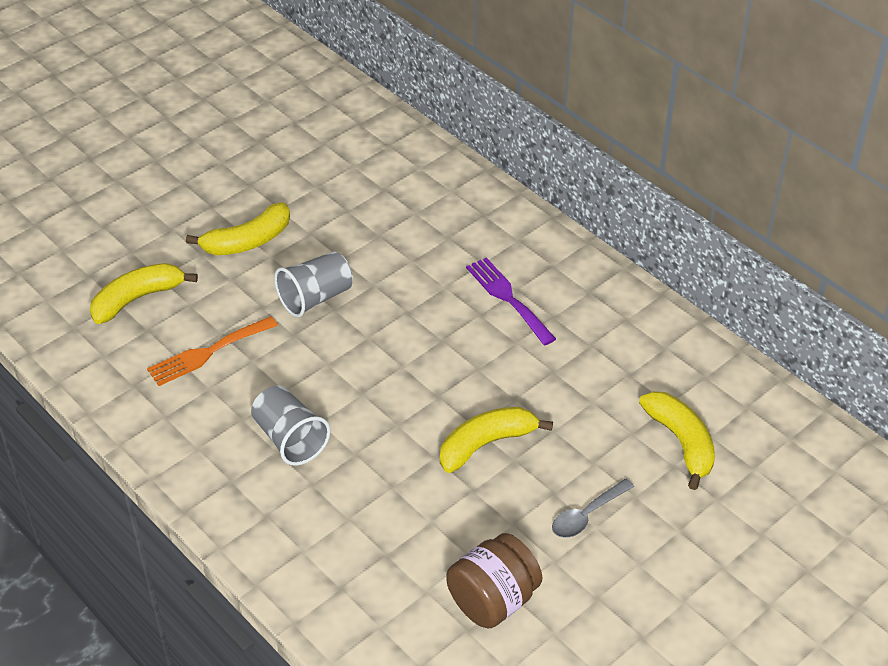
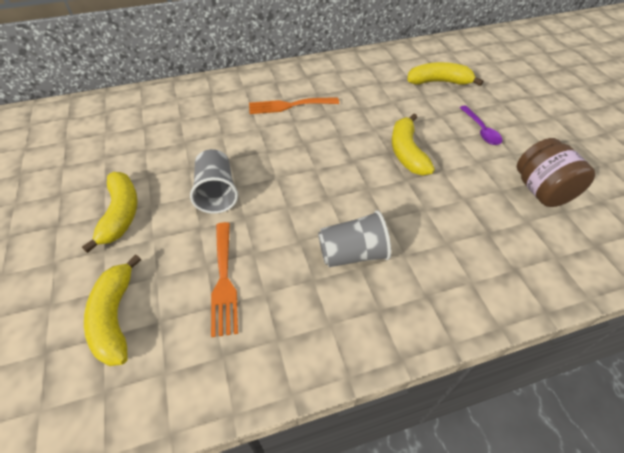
camera: 65 degrees left, 5 degrees up
(507, 298) = (289, 106): purple fork -> orange fork
(587, 515) = (481, 130): grey spoon -> purple spoon

